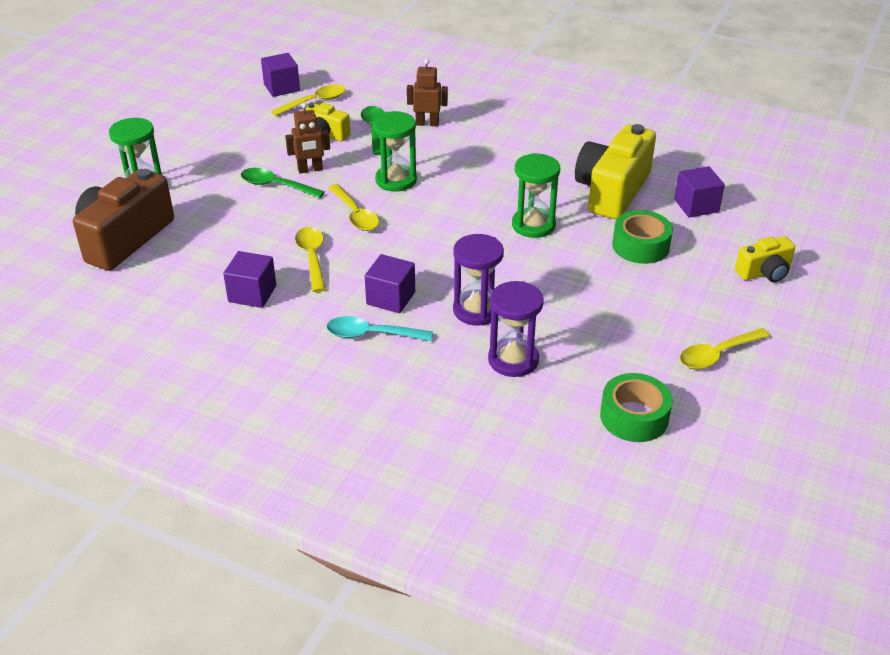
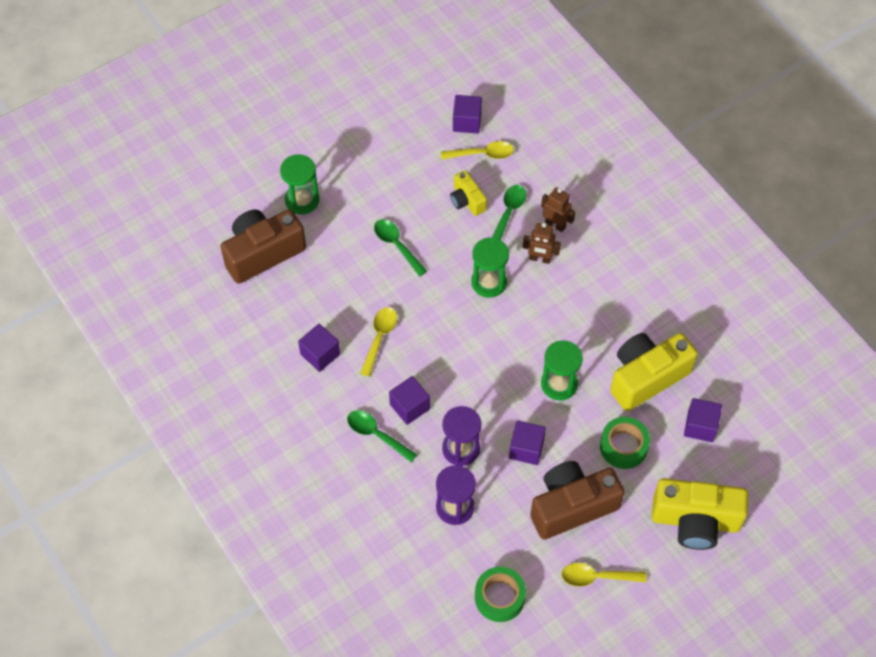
camera: 30 degrees right, 20 degrees up
(310, 170) = (432, 238): brown robot -> brown robot (540, 259)
(355, 215) = (436, 307): yellow spoon -> none
(371, 334) = (376, 434): turquoise spoon -> green spoon
(546, 284) = (526, 449): none -> purple cube
(635, 309) = (572, 506): none -> brown camera
(764, 272) = (695, 521): yellow camera -> yellow camera, size x1.90

